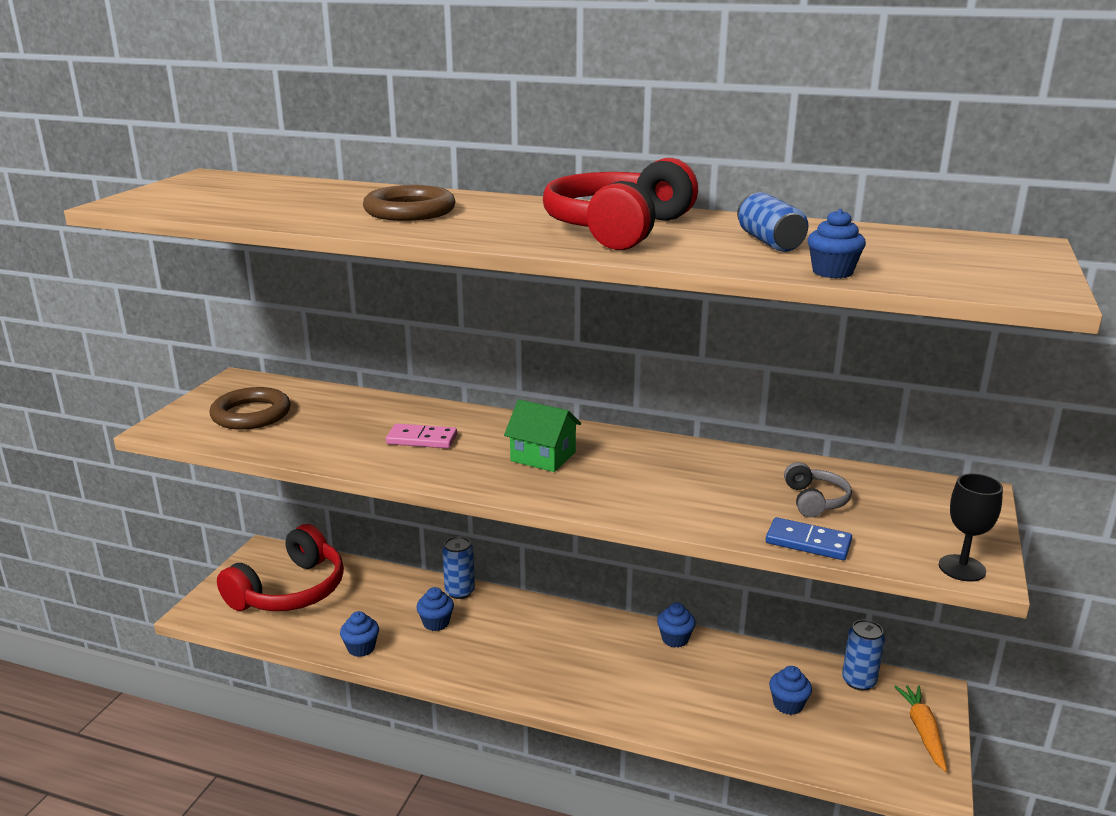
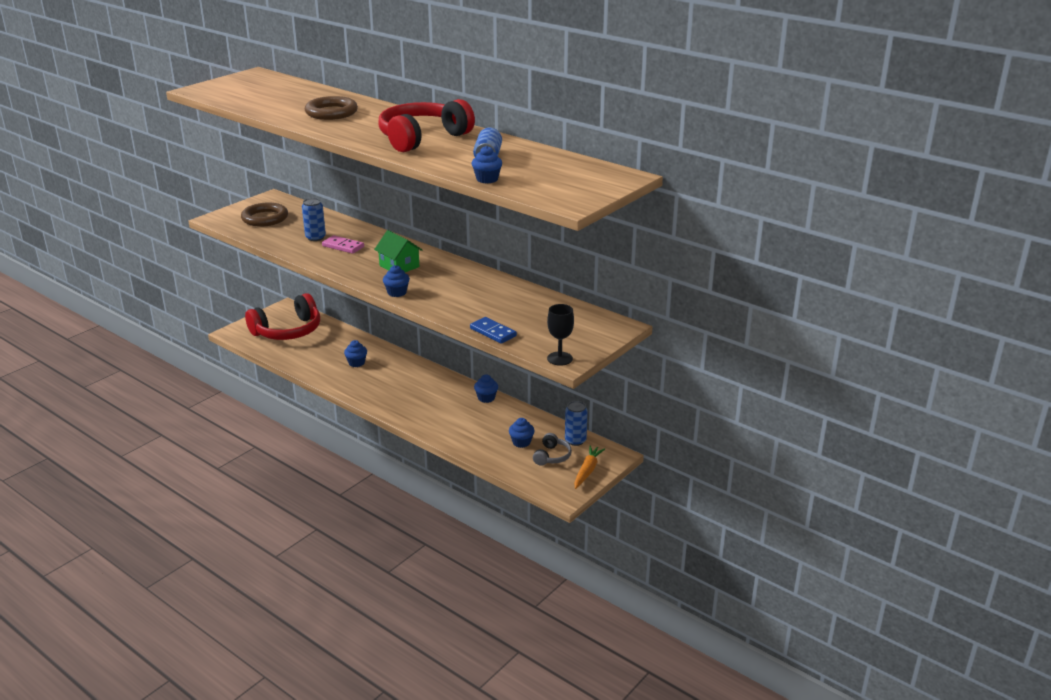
camera: 20 degrees right, 5 degrees up
(361, 648) = (307, 367): blue cupcake -> blue cupcake (397, 292)
(459, 592) = (381, 349): blue can -> blue can (315, 237)
(815, 500) = (523, 314): grey headphones -> grey headphones (552, 456)

